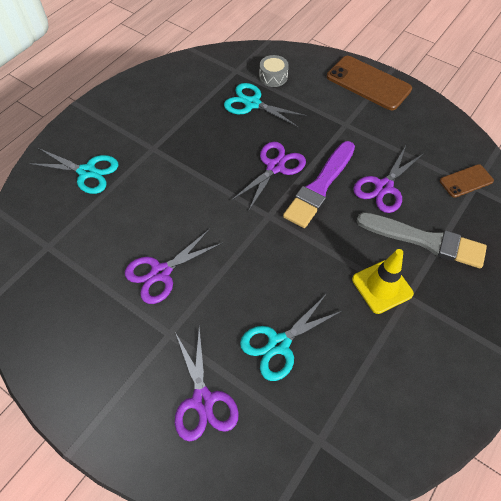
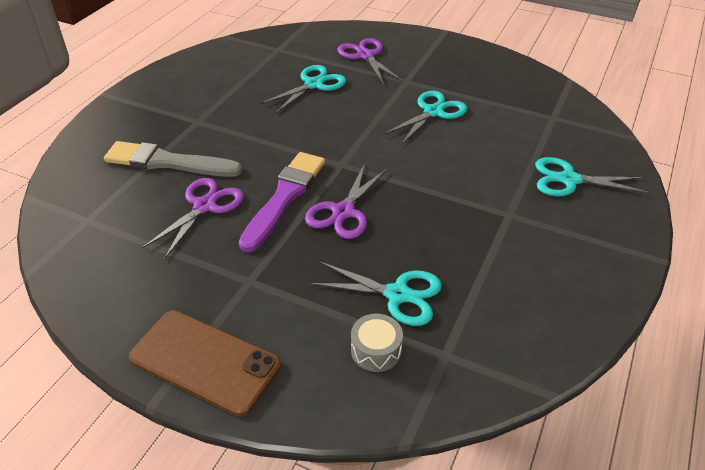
camera: 170 degrees right, 15 degrees down
(161, 272) = (433, 112): purple scissors -> turquoise scissors
(382, 286) = (221, 125): yellow traffic cone -> none
(466, 181) = (95, 225): brown phone -> none

